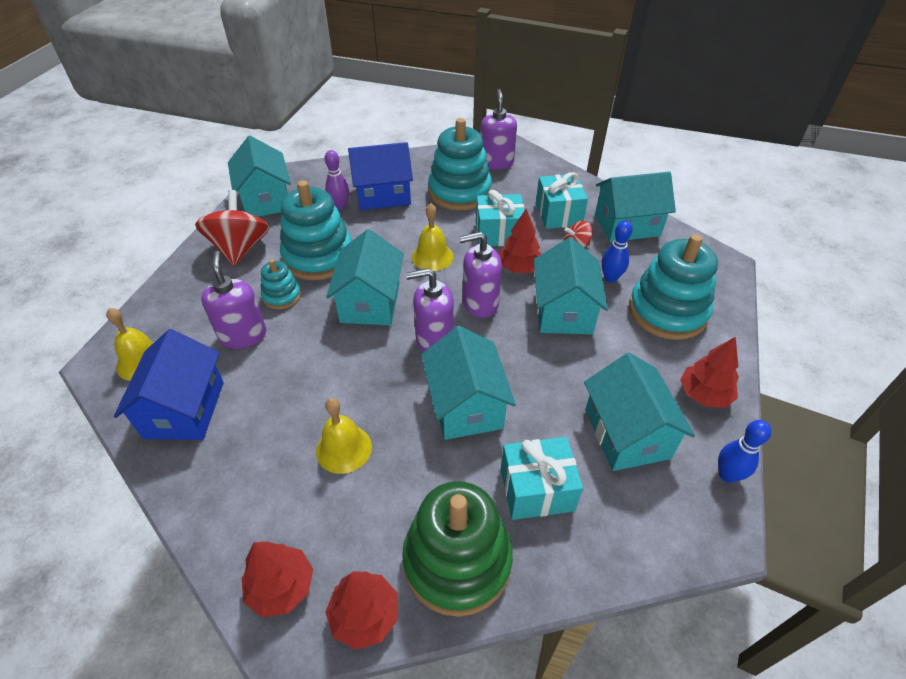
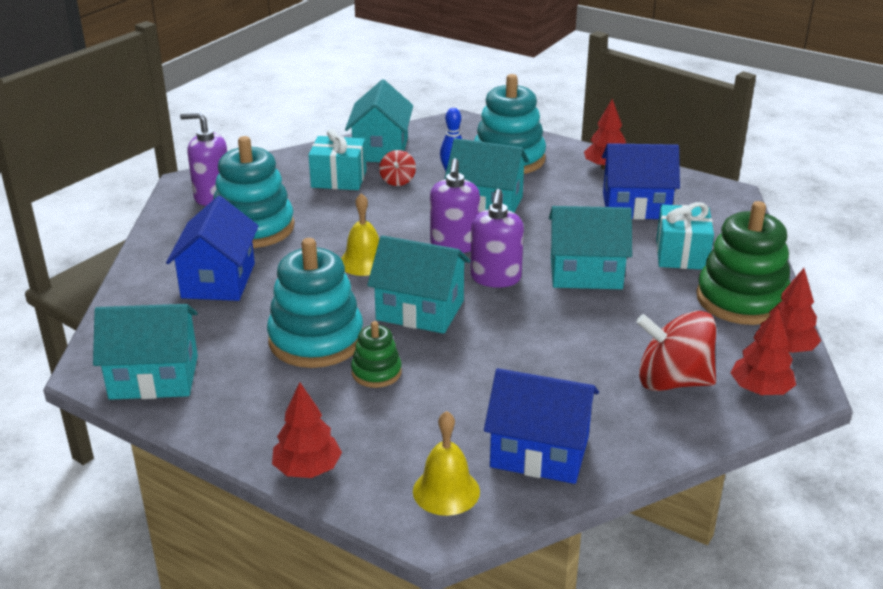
camera: 75 degrees left, 15 degrees down
(240, 248) = (257, 404): red spinning top -> red spinning top (672, 381)
(243, 335) = (434, 405): purple soap dispenser -> none
(282, 296) = (376, 372): turquoise stacking toy -> green stacking toy
(340, 206) = (217, 315): purple bowling pin -> none
(344, 448) = (620, 345): yellow bell -> none
(498, 233) = (349, 217): turquoise gift -> none
(519, 268) = (412, 215): red tree -> red tree (307, 469)
(626, 433) = (636, 206): turquoise house -> blue house
(727, 475) = (681, 177): blue bowling pin -> none

